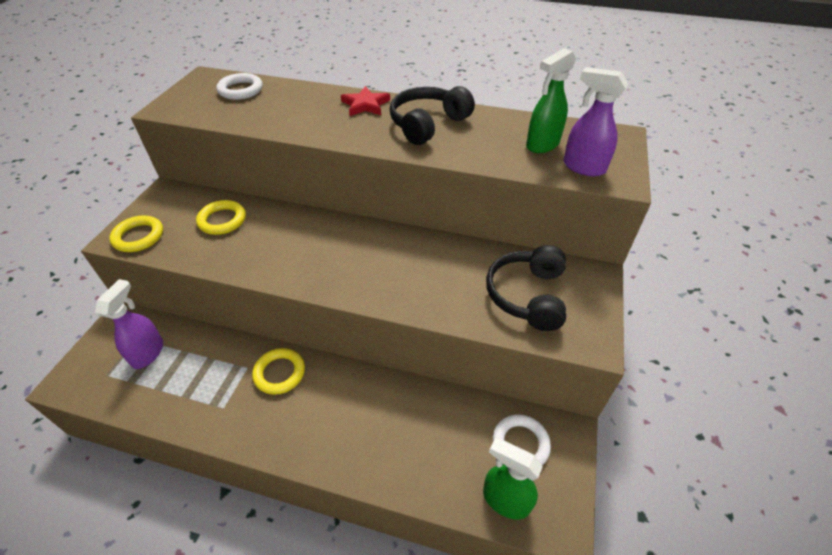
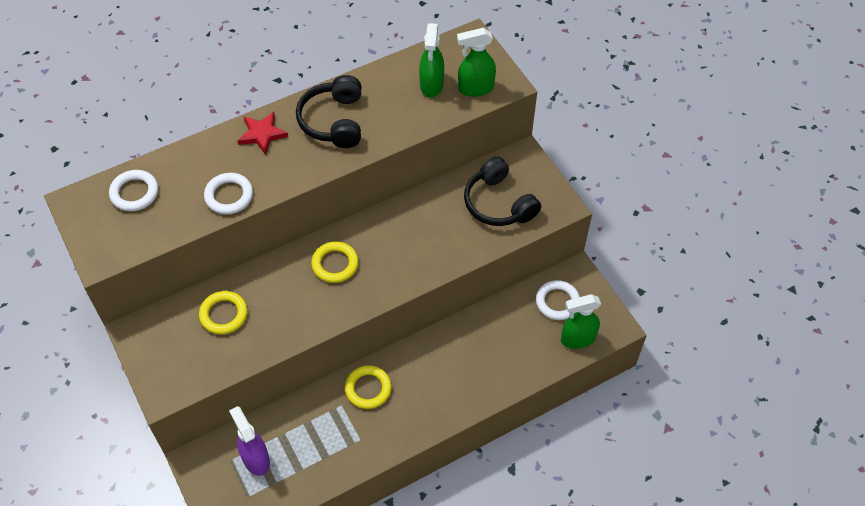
camera: 45 degrees left, 10 degrees up
(138, 237) = (178, 378): yellow ring -> yellow ring (335, 264)
(289, 123) = (229, 196): none -> white ring
(583, 167) = (475, 88): purple spray bottle -> green spray bottle

